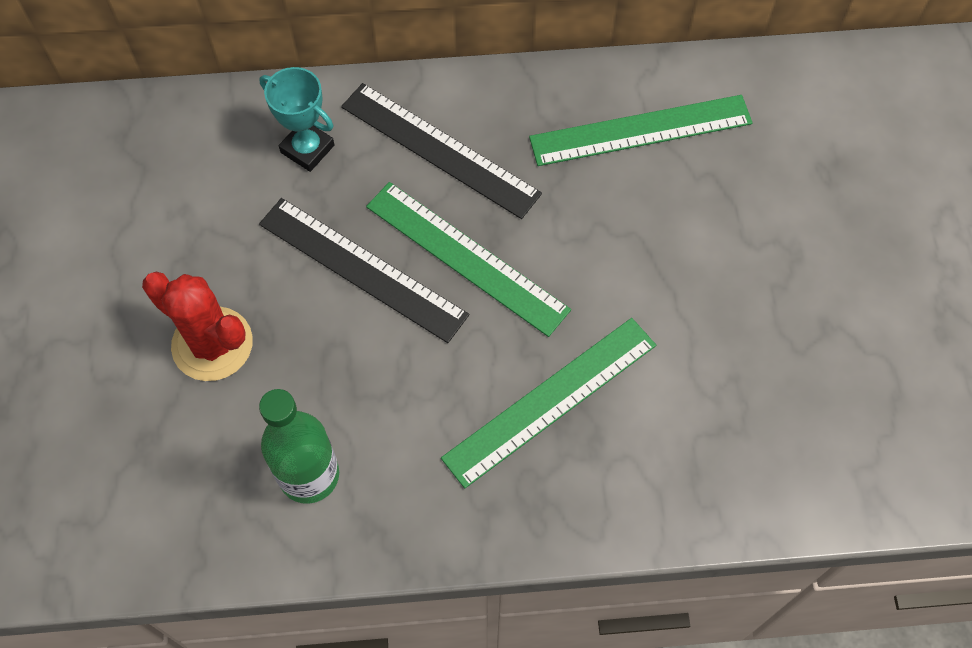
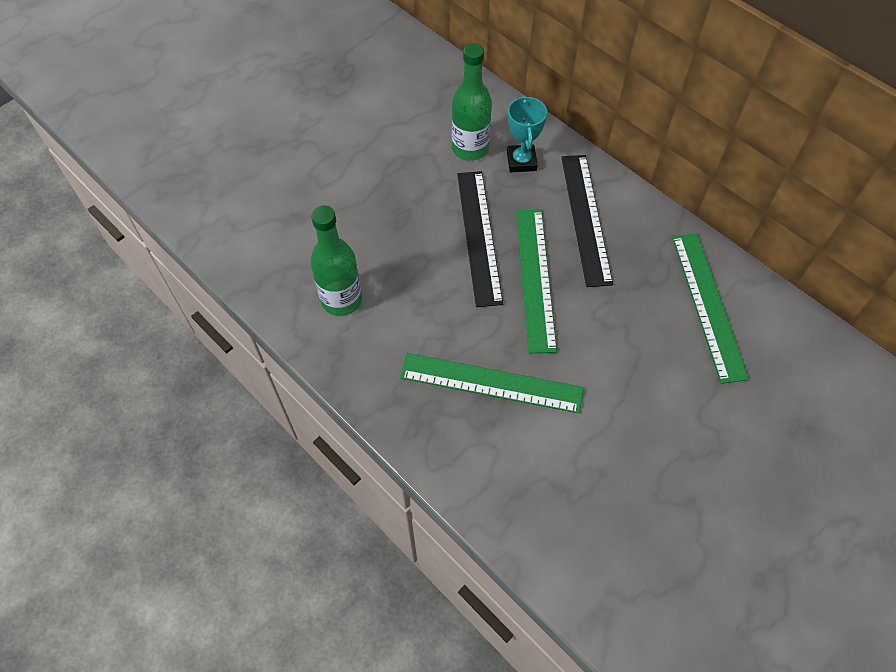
camera: 50 degrees right, 5 degrees down
(212, 344) = (373, 205): red cactus -> none
(238, 184) = (470, 148): none -> green bottle
(640, 130) = (708, 305): green ruler -> green ruler turned 45 degrees clockwise

